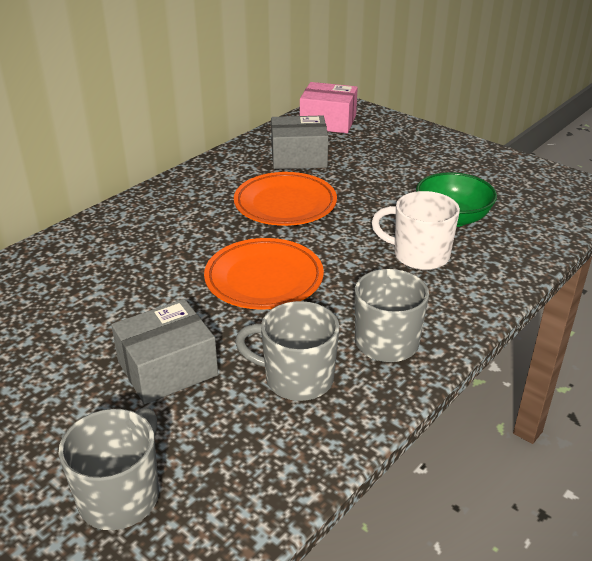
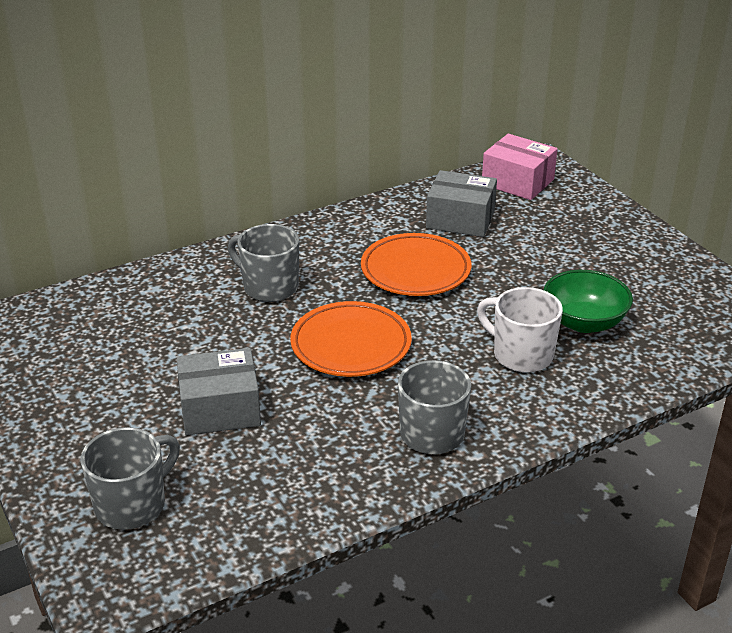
camera: 20 degrees right, 0 degrees up
(296, 378) = (328, 446): grey mug -> grey mug (269, 287)

